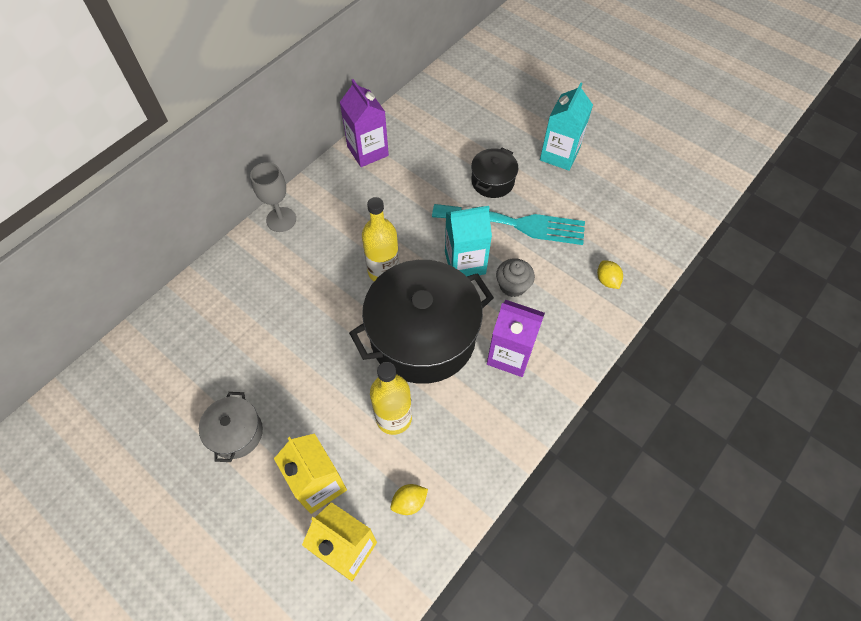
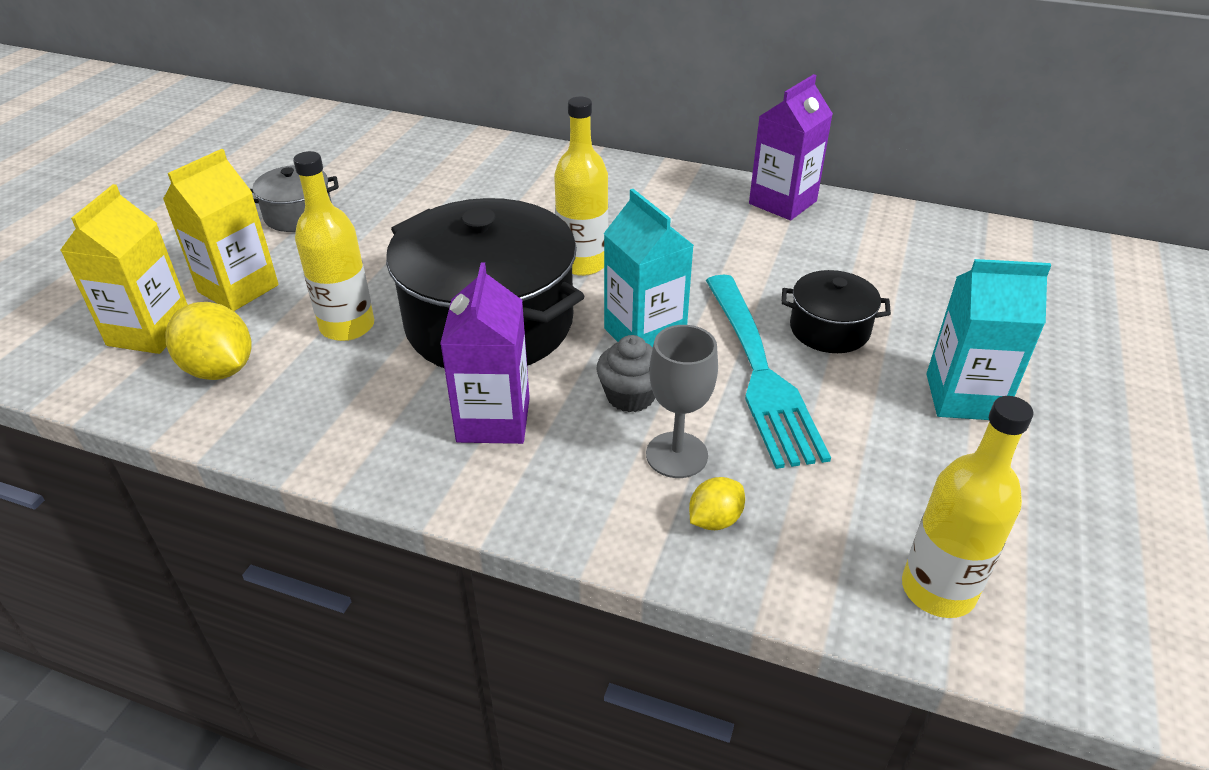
camera: 70 degrees right, 20 degrees down
(281, 219) = (615, 168): grey goblet -> grey goblet (676, 455)
(409, 502) = (219, 369): yellow lemon -> yellow lemon, size x1.76
(663, 219) = (938, 590): none -> yellow bottle

